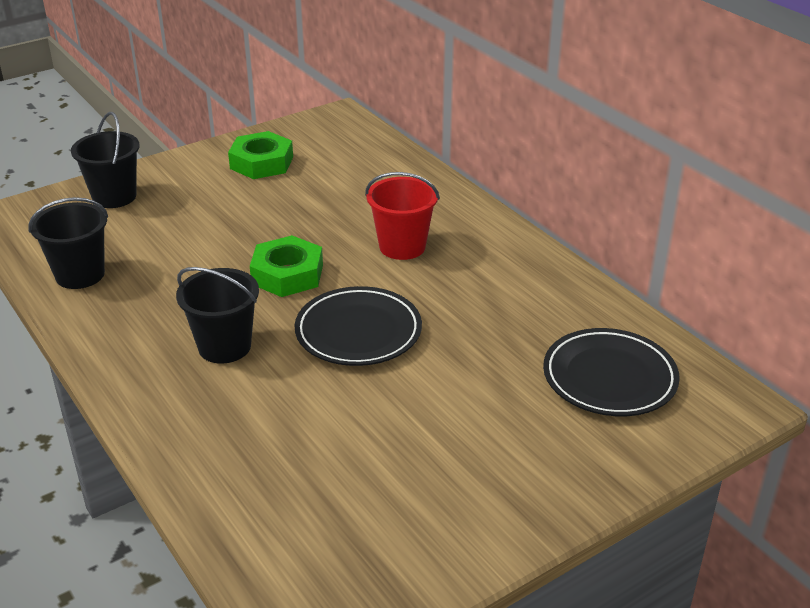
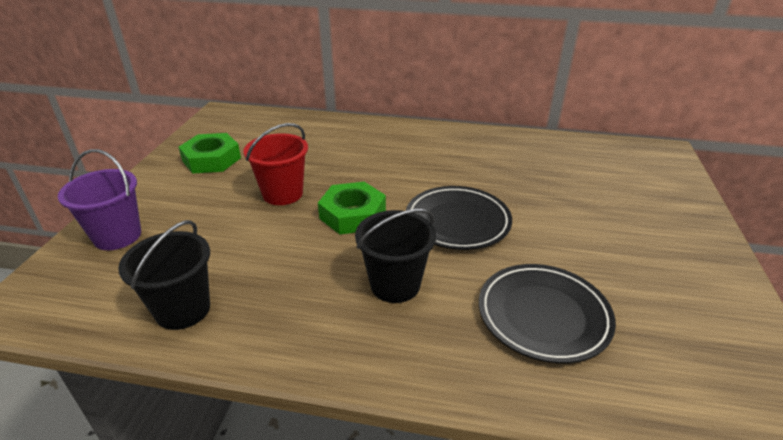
camera: 45 degrees left, 0 degrees up
(114, 197) = (117, 236): black bucket -> purple bucket
(402, 246) = (392, 163): red bucket -> red bucket (282, 194)
(609, 378) = (606, 170): black plate -> black plate (543, 315)

